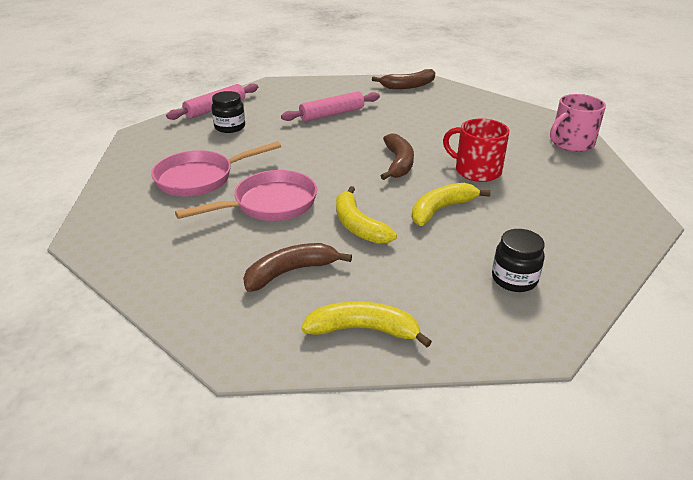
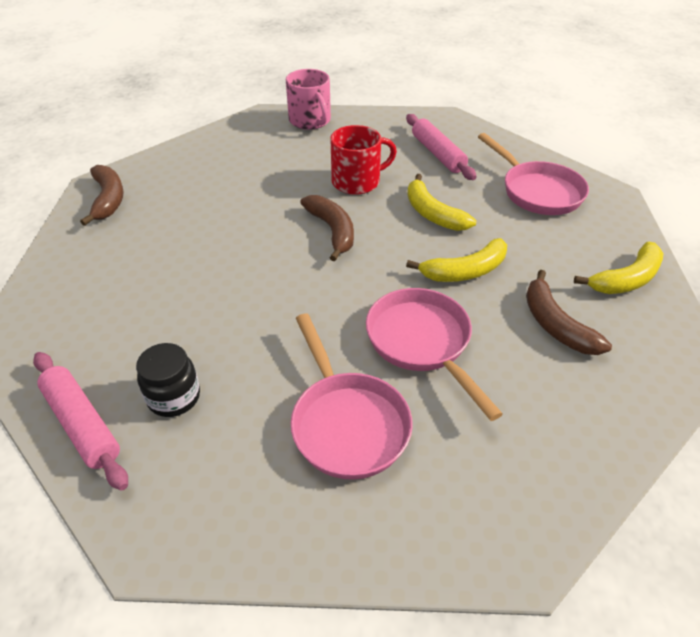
camera: 85 degrees left, 10 degrees up
(332, 114) = (172, 277): pink rolling pin -> pink rolling pin (438, 154)
(363, 330) = (626, 279): yellow banana -> yellow banana turned 135 degrees counterclockwise
(398, 163) = (332, 231): brown banana -> brown banana turned 60 degrees clockwise
(476, 171) = (357, 182): red mug -> red mug turned 150 degrees counterclockwise
(514, 279) = (537, 191): black jar -> pink pan

